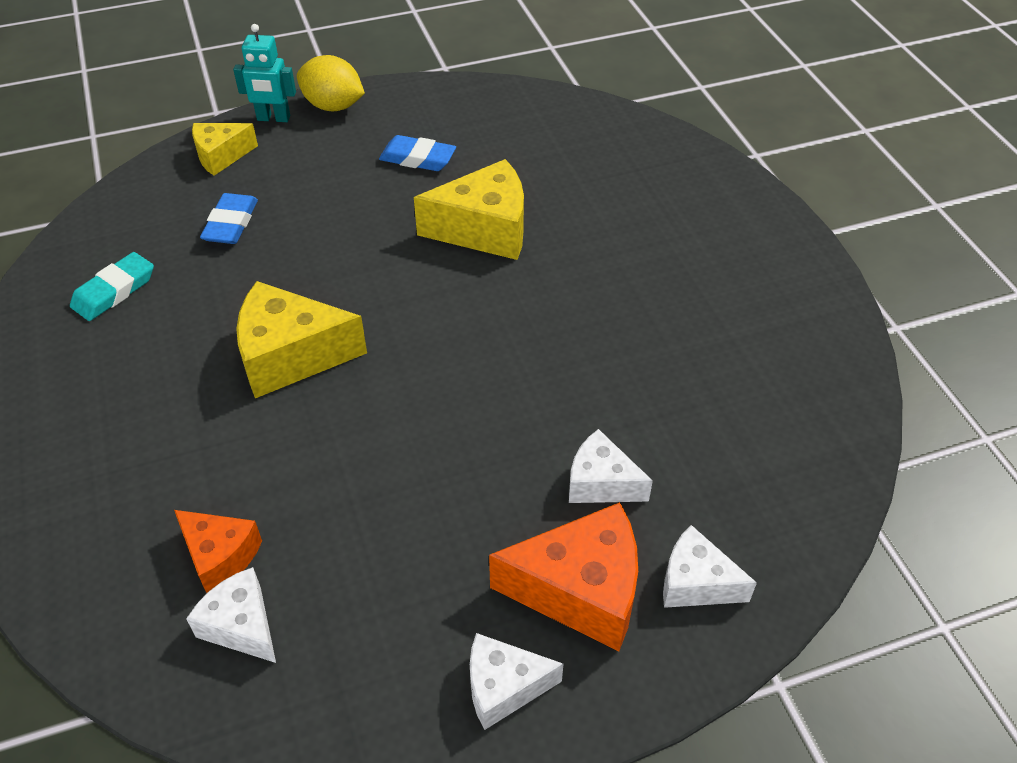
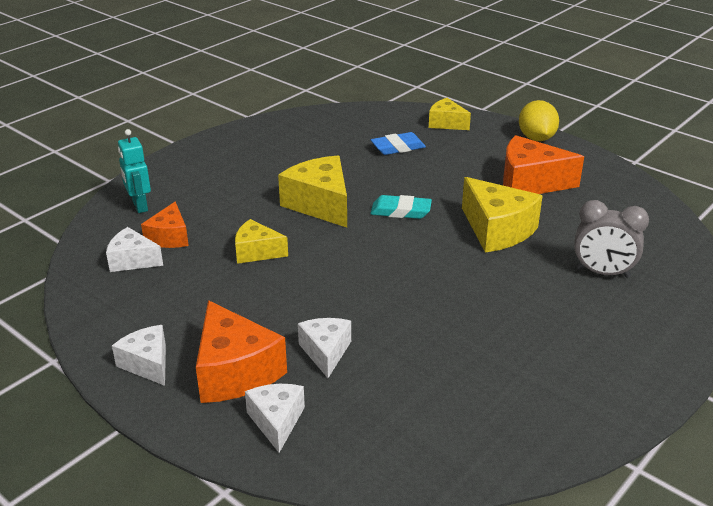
camera: 60 degrees right, 15 degrees down
(114, 291) = (312, 137): turquoise eraser -> turquoise eraser (401, 211)
(241, 626) = (132, 260): white cheese -> white cheese turned 90 degrees counterclockwise
(273, 118) = (498, 125): turquoise robot -> turquoise robot (139, 206)
(344, 468) = (256, 252): none -> yellow cheese
(418, 158) = (530, 183): blue eraser -> orange cheese
(619, 195) = (602, 273): none -> grey clock

